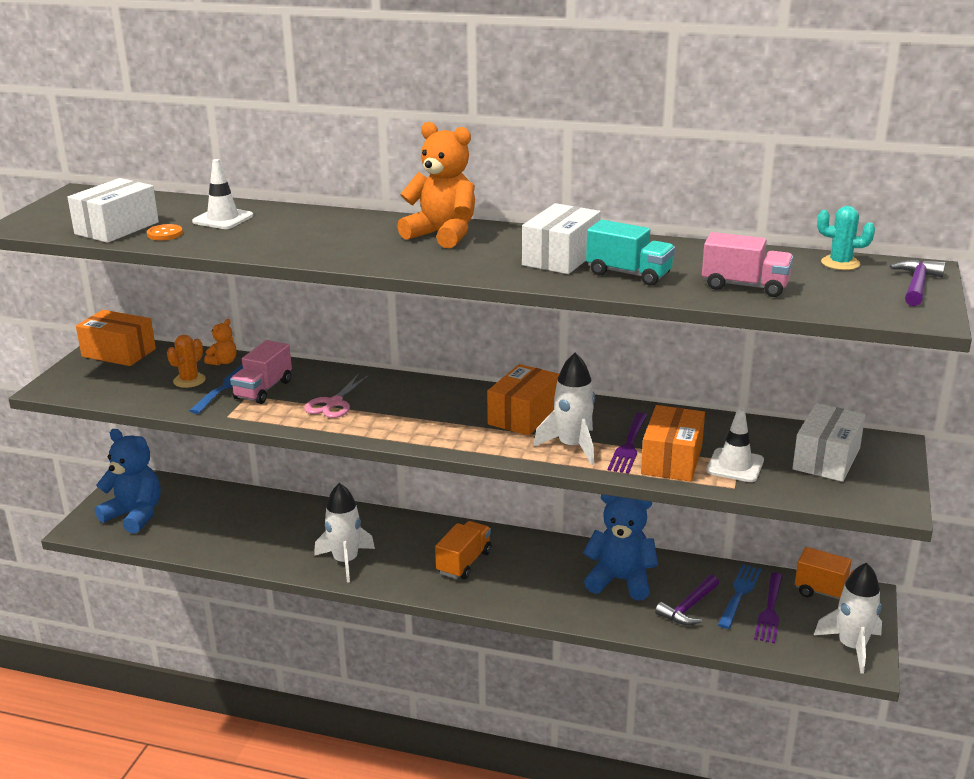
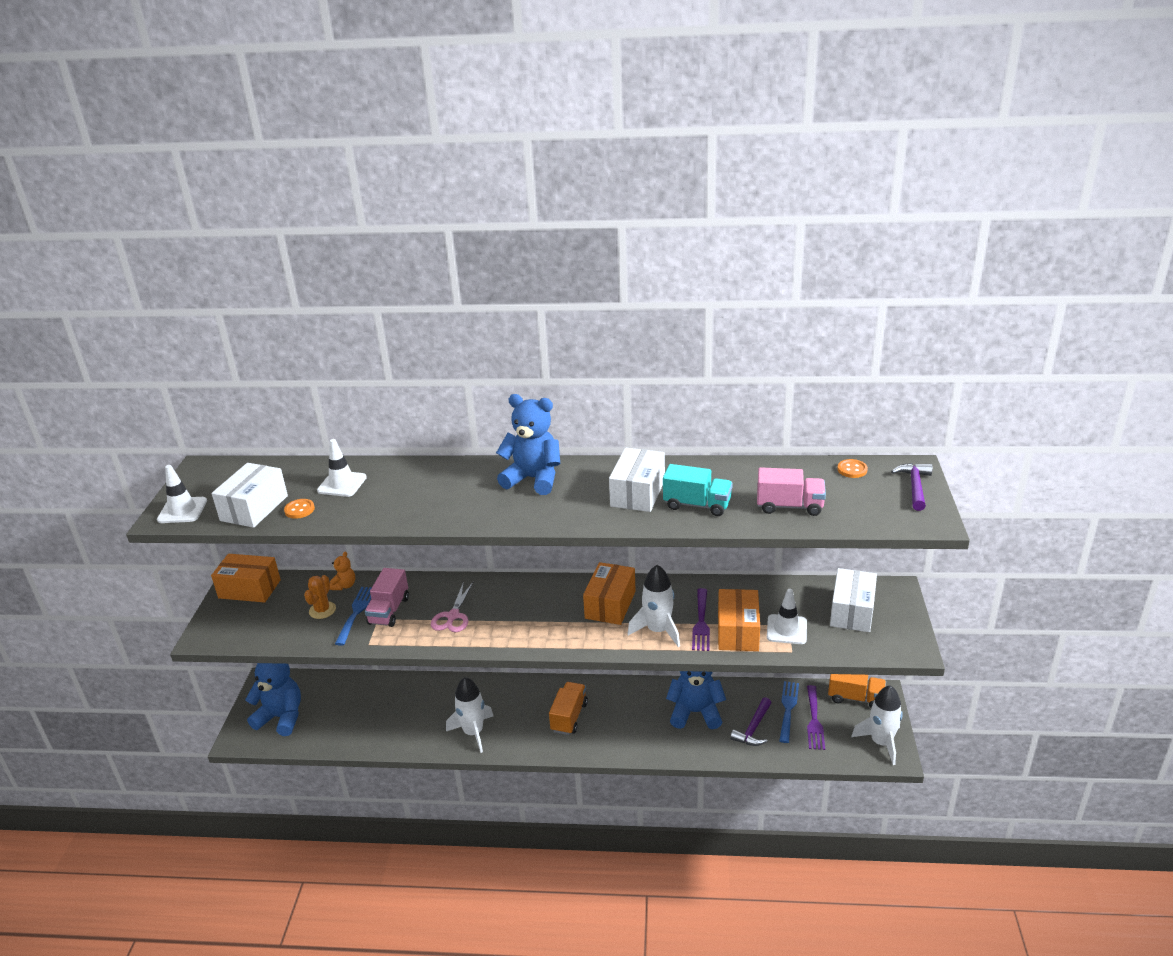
camera: 10 degrees left, 5 degrees up
(40, 222) = (182, 510): none -> white traffic cone
(442, 235) = (533, 479): orange teddy bear -> blue teddy bear
(840, 263) = (852, 470): turquoise cactus -> orange button

